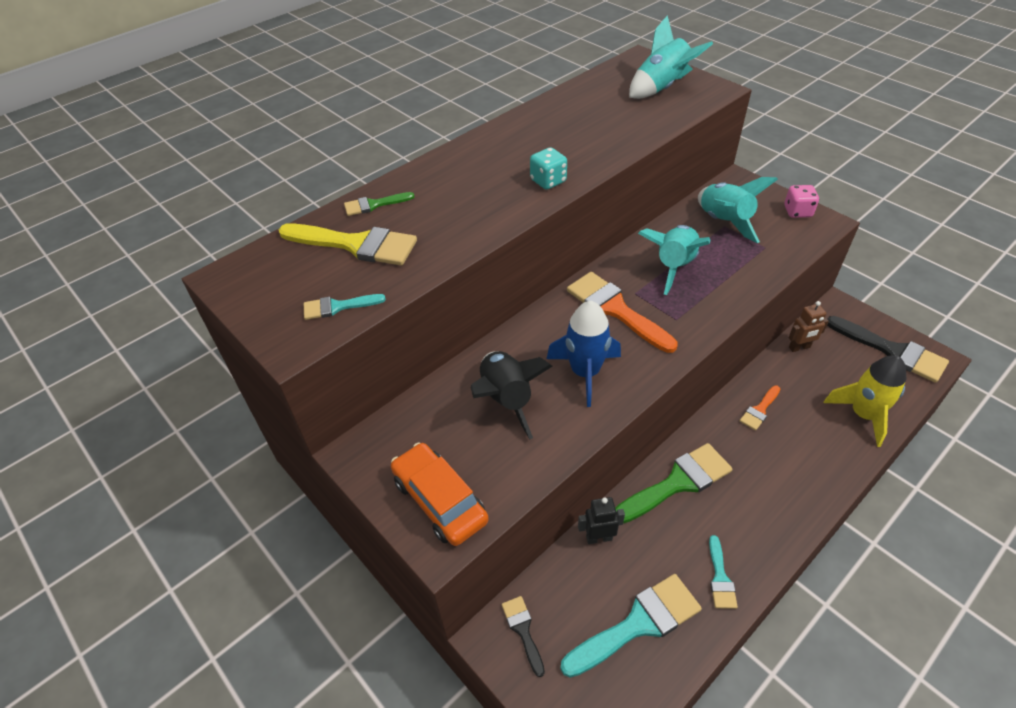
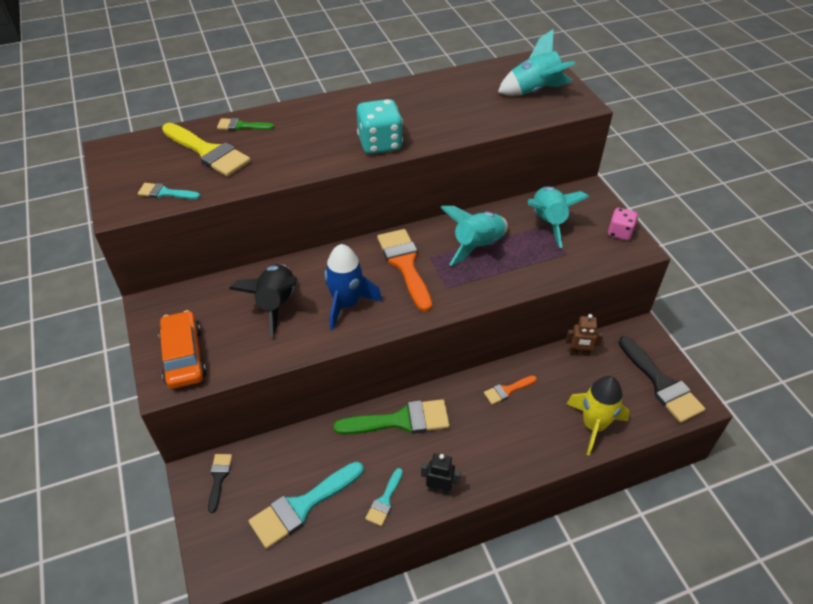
camera: 20 degrees right, 0 degrees up
(548, 181) = (380, 144): turquoise dice -> turquoise dice, size x1.63
(599, 538) = (314, 437): black robot -> black robot (439, 489)
(638, 623) = (302, 507): turquoise brush -> turquoise brush turned 150 degrees clockwise

